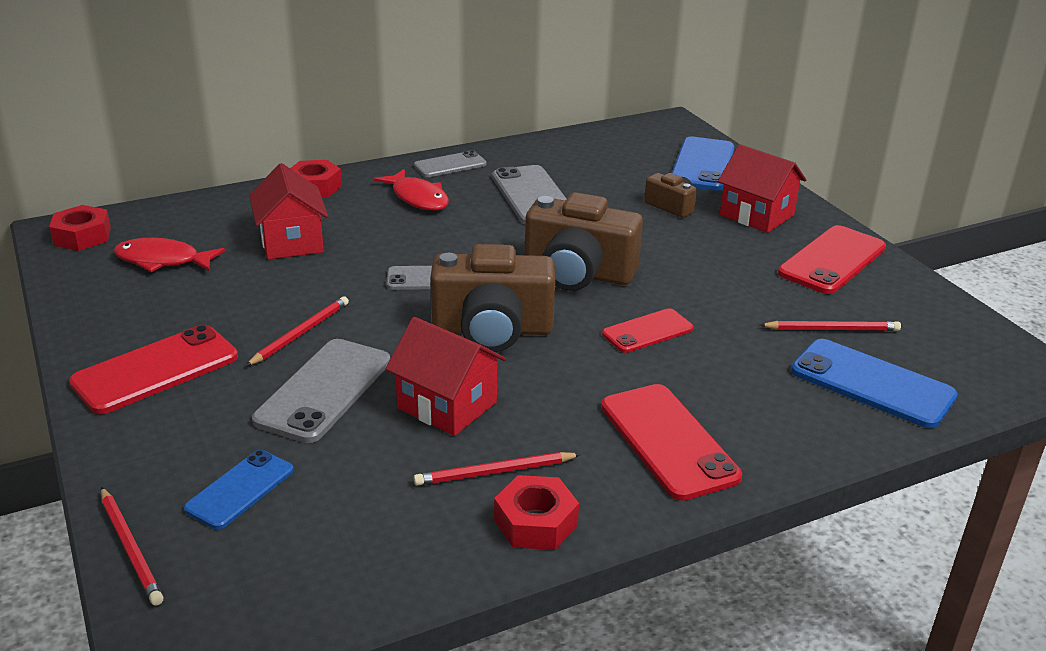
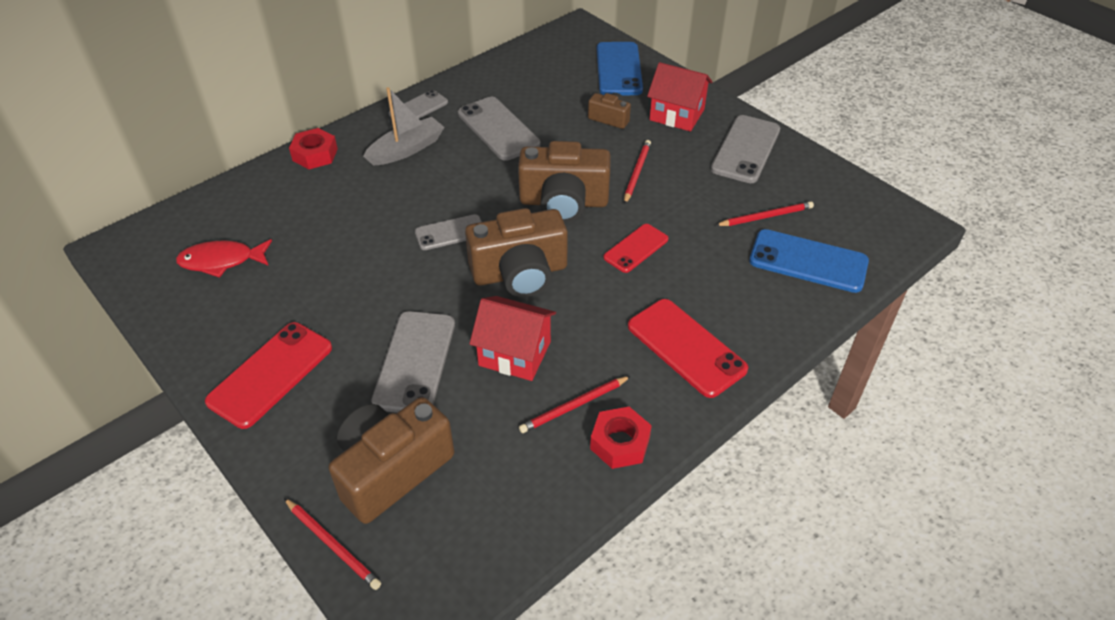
camera: 15 degrees left, 15 degrees up
(82, 236) = (137, 250): red nut -> none
(240, 489) = (392, 470): blue phone -> brown camera
(291, 242) = (322, 218): red house -> none
(300, 333) = (371, 311): red pencil -> red pencil (636, 173)
(418, 198) = (406, 149): red fish -> grey boat
(832, 260) = (746, 149): red phone -> grey phone

